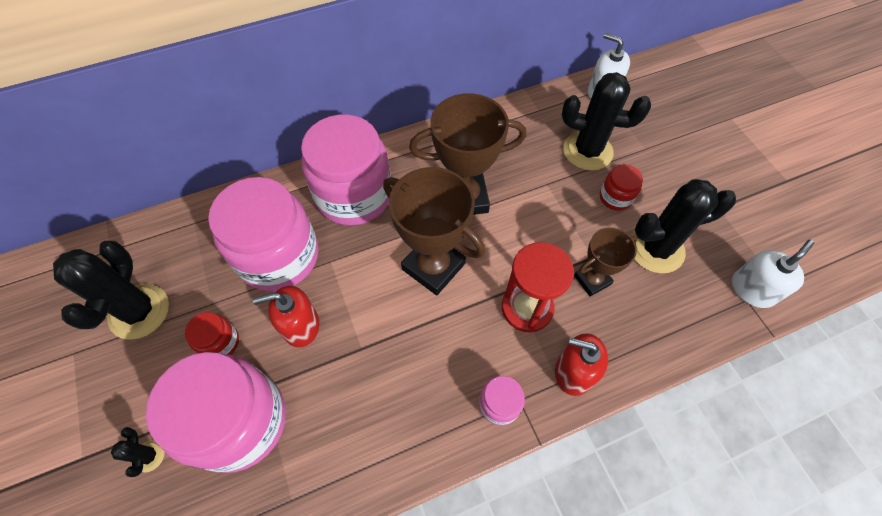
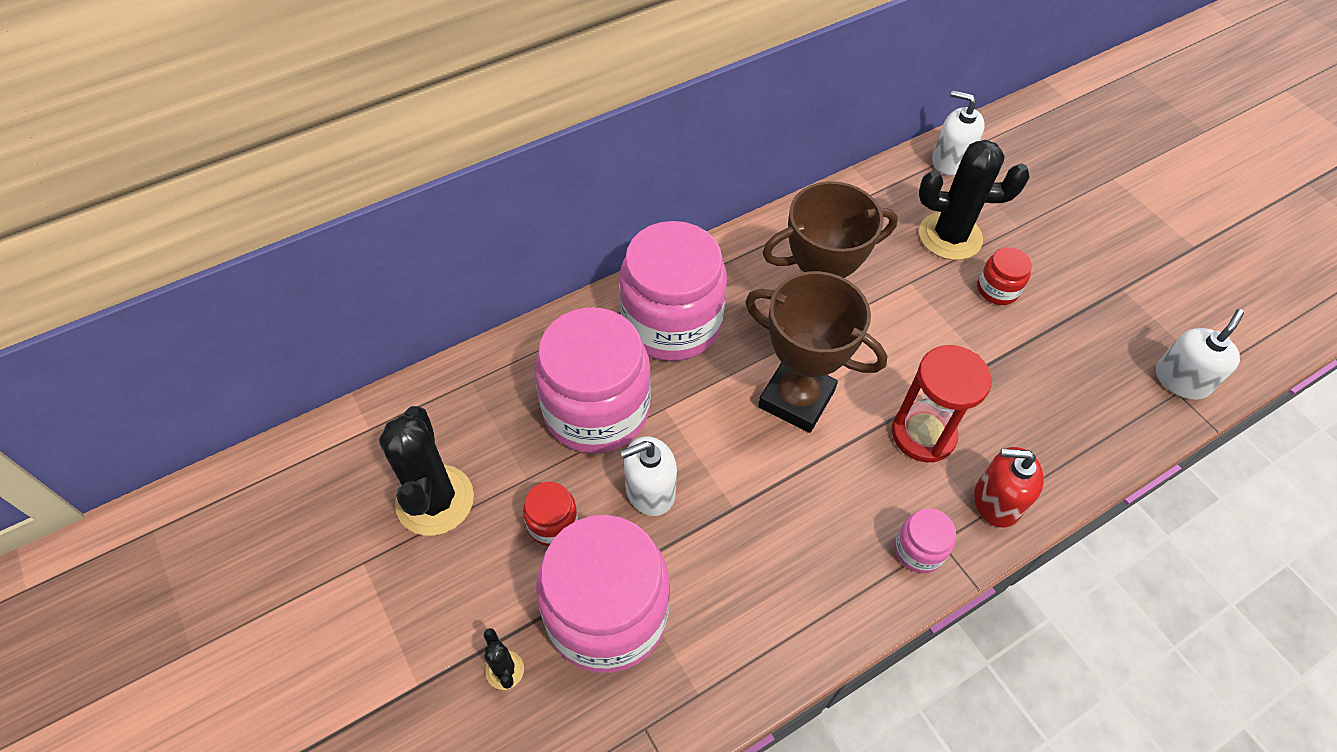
camera: 10 degrees left, 5 degrees down
(300, 325) = (650, 490): red soap dispenser -> white soap dispenser
(592, 280) = (993, 391): brown trophy -> none
(656, 249) = (1059, 346): black cactus -> none

